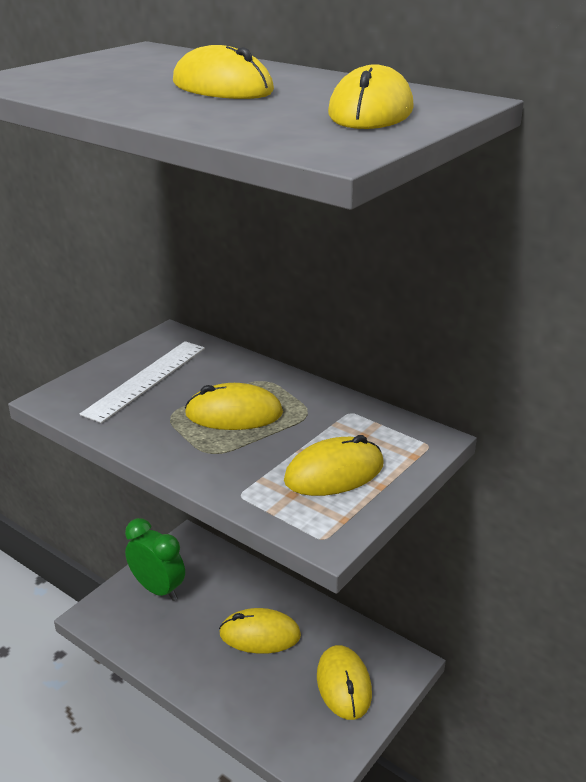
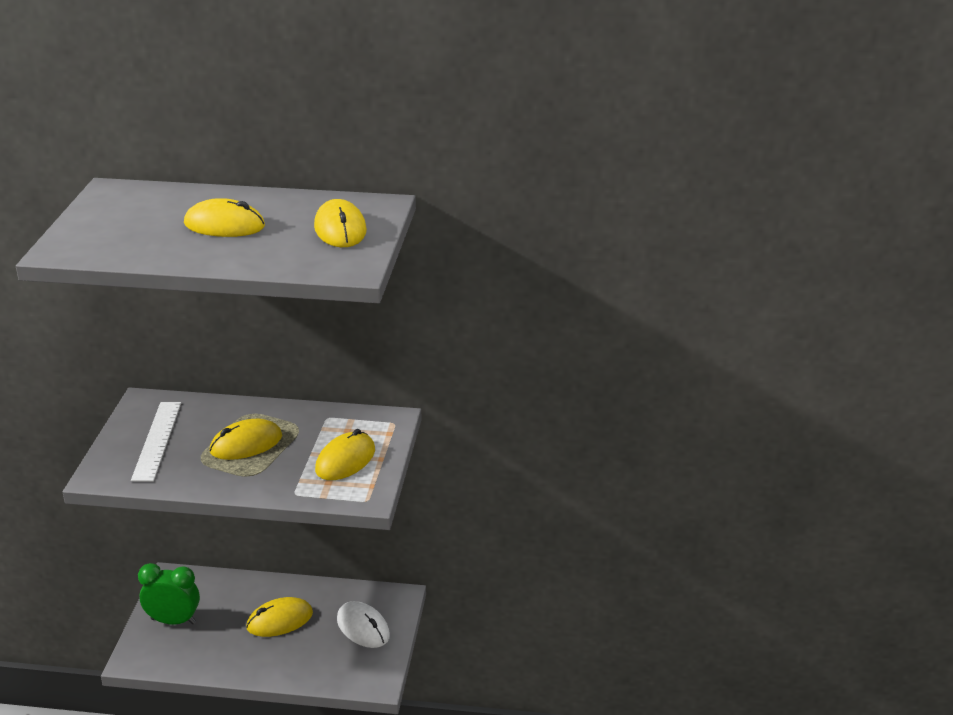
camera: 30 degrees left, 0 degrees up
(343, 684) = (363, 627): yellow mouse -> white mouse

